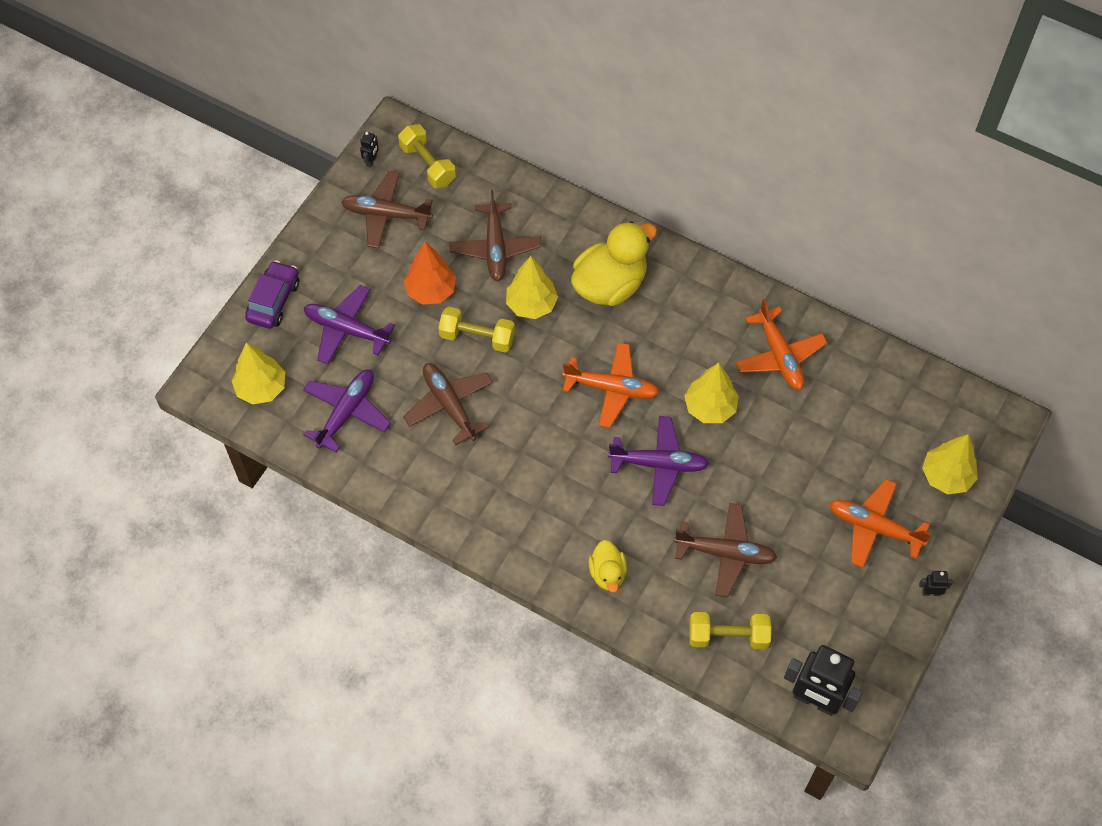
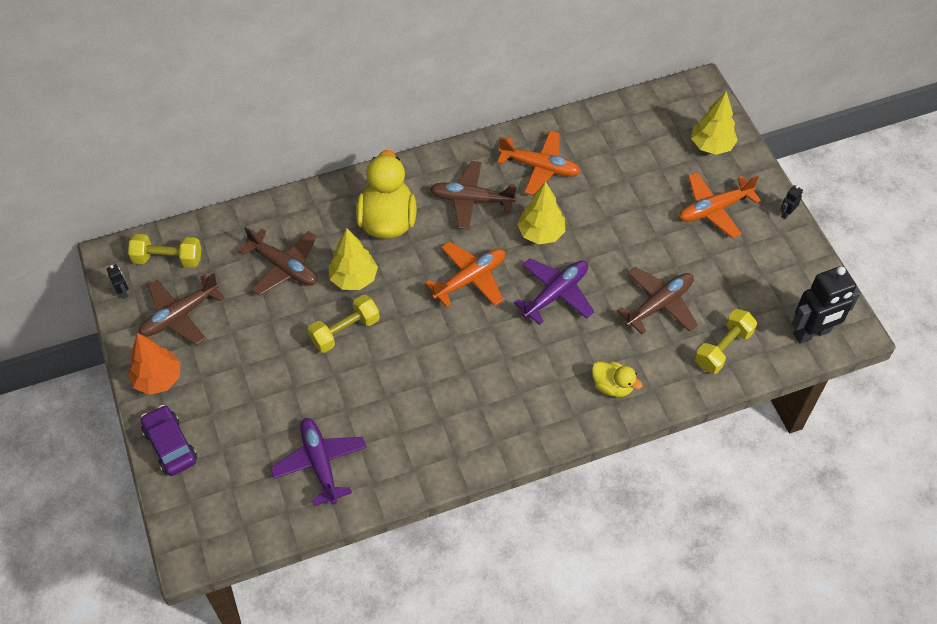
camera: 50 degrees left, 5 degrees down
(261, 388) = (238, 509): yellow tree -> none
(346, 329) = (249, 412): purple plane -> none
(431, 291) = (276, 333): orange tree -> orange tree (158, 379)
(449, 405) = (383, 389): brown plane -> brown plane (471, 200)

